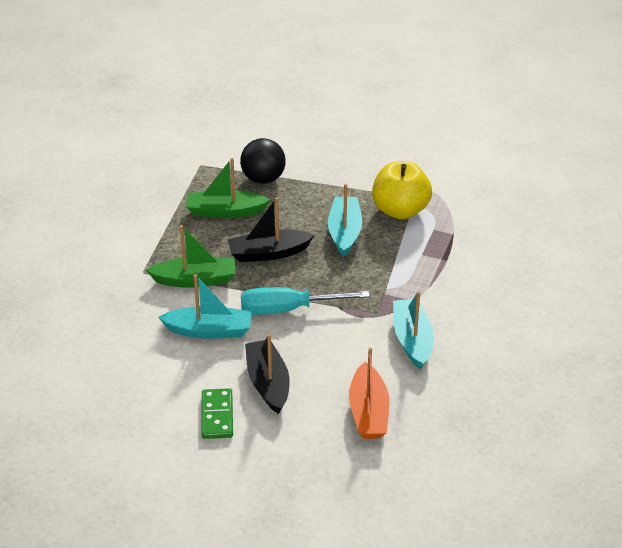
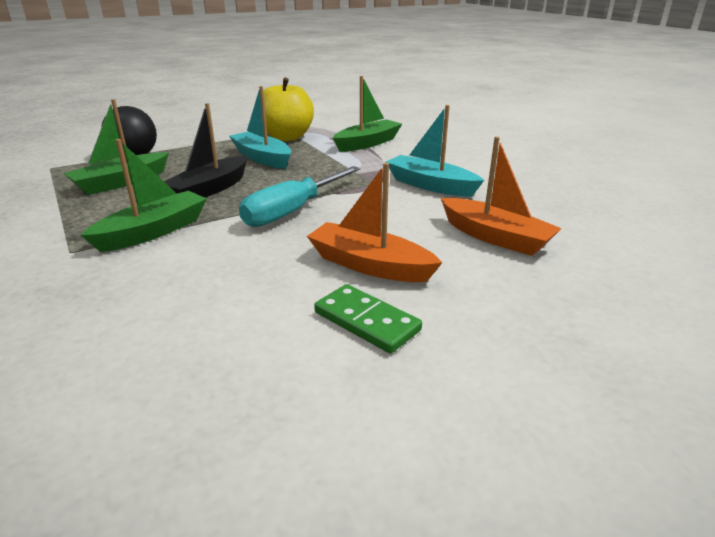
camera: 45 degrees left, 10 degrees down
(209, 330) = (232, 258): turquoise boat -> none
(268, 383) = (369, 265): black boat -> orange boat
(451, 258) = (367, 143): none -> green boat

